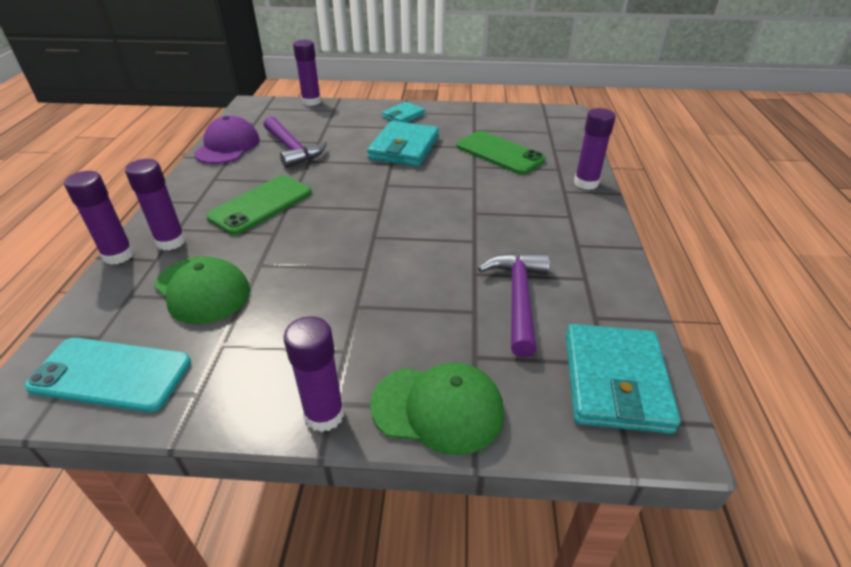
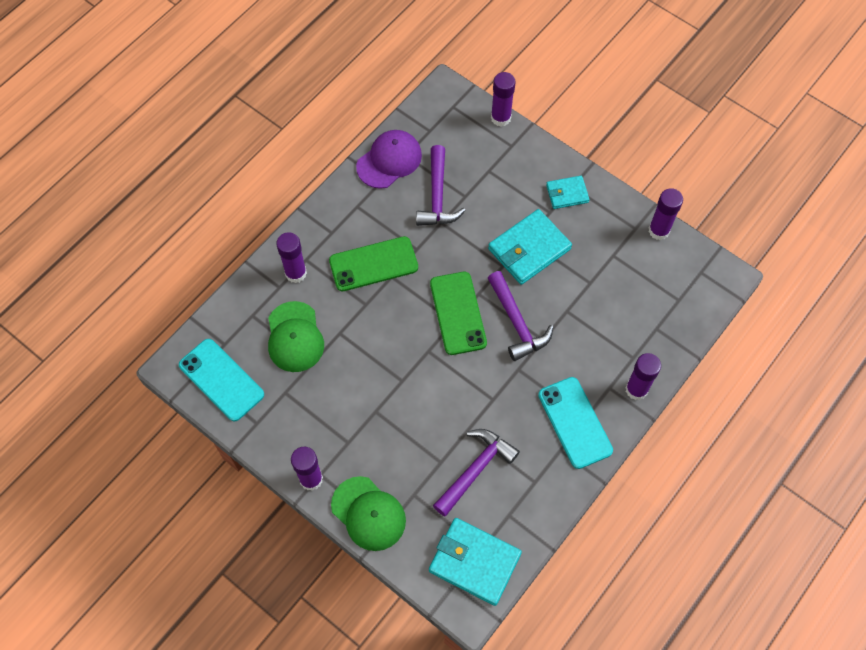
camera: 35 degrees right, 25 degrees up
(118, 255) = (259, 268): purple glue stick -> purple glue stick (658, 231)
(440, 187) = (517, 323): none -> purple hammer
(500, 153) = (603, 305): green phone -> green phone (458, 313)
(565, 222) = (574, 422): none -> turquoise phone
(615, 381) = (474, 562): turquoise wallet -> turquoise wallet turned 75 degrees clockwise

